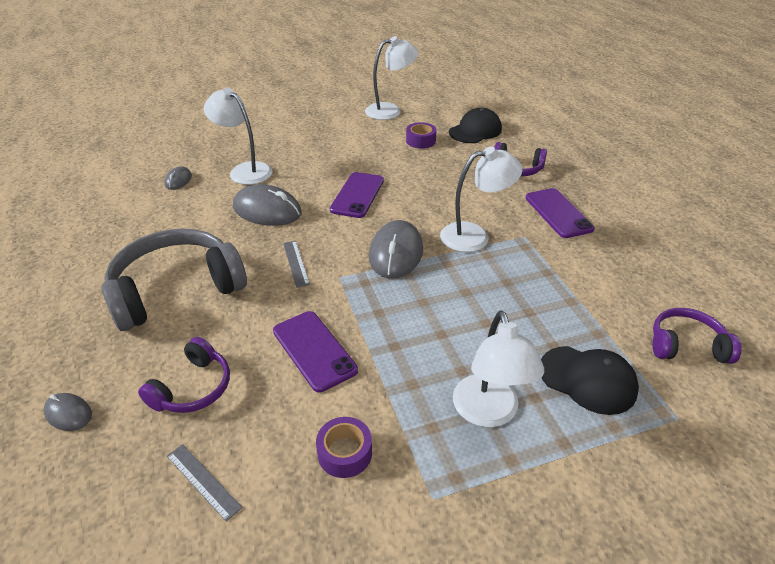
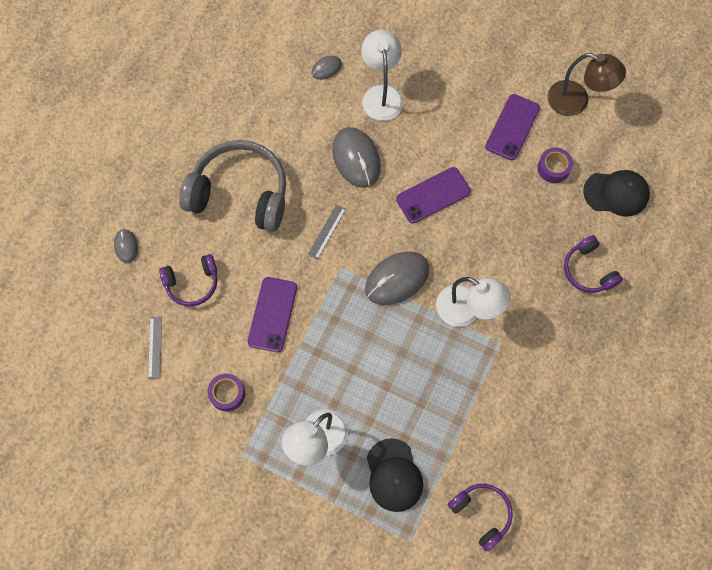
camera: 45 degrees right, 30 degrees up
(390, 110) = (576, 102): white lamp -> brown lamp
(558, 213) = (554, 344): purple phone -> purple phone (512, 127)

